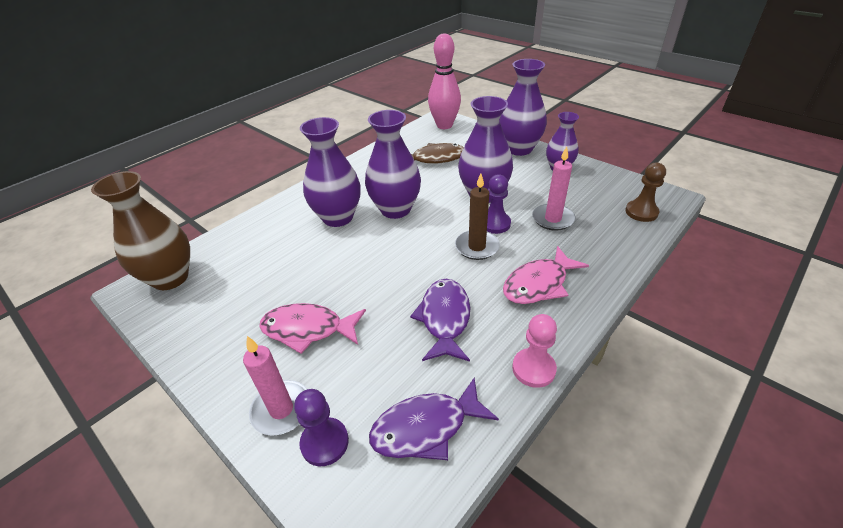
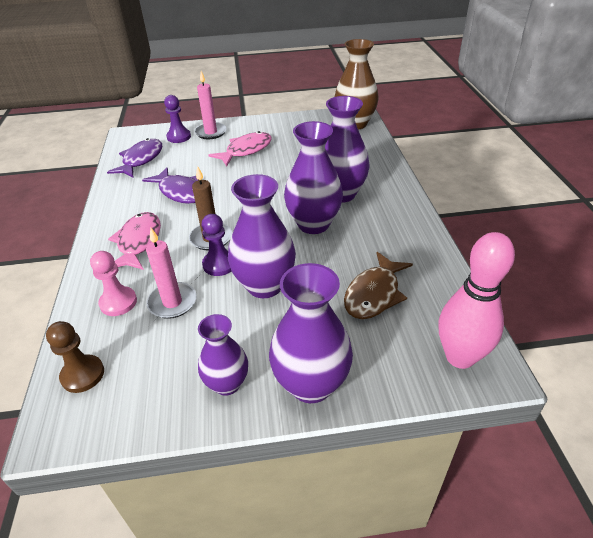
camera: 130 degrees right, 0 degrees up
(533, 369) = (106, 202): pink pawn -> pink pawn (118, 302)

